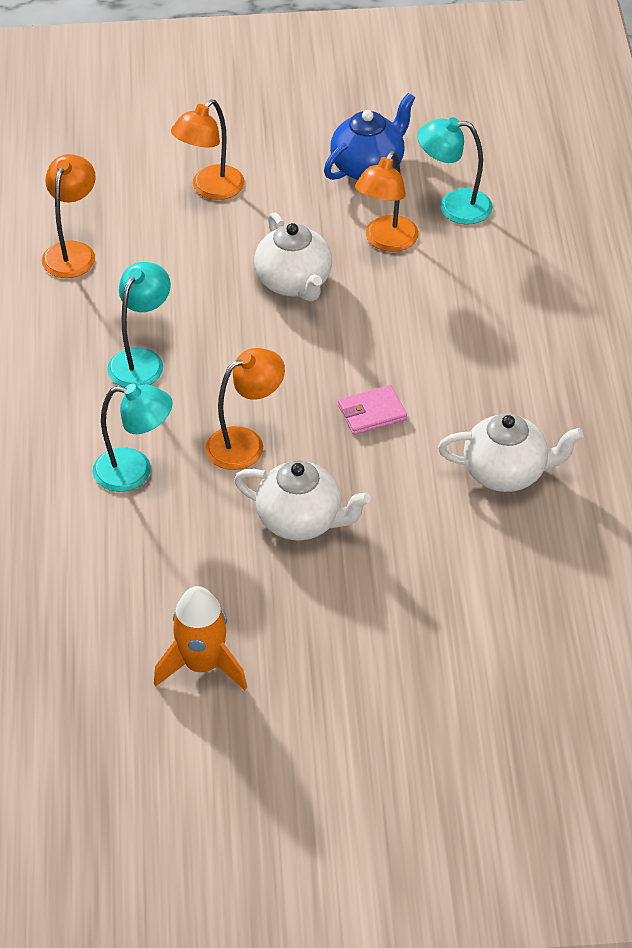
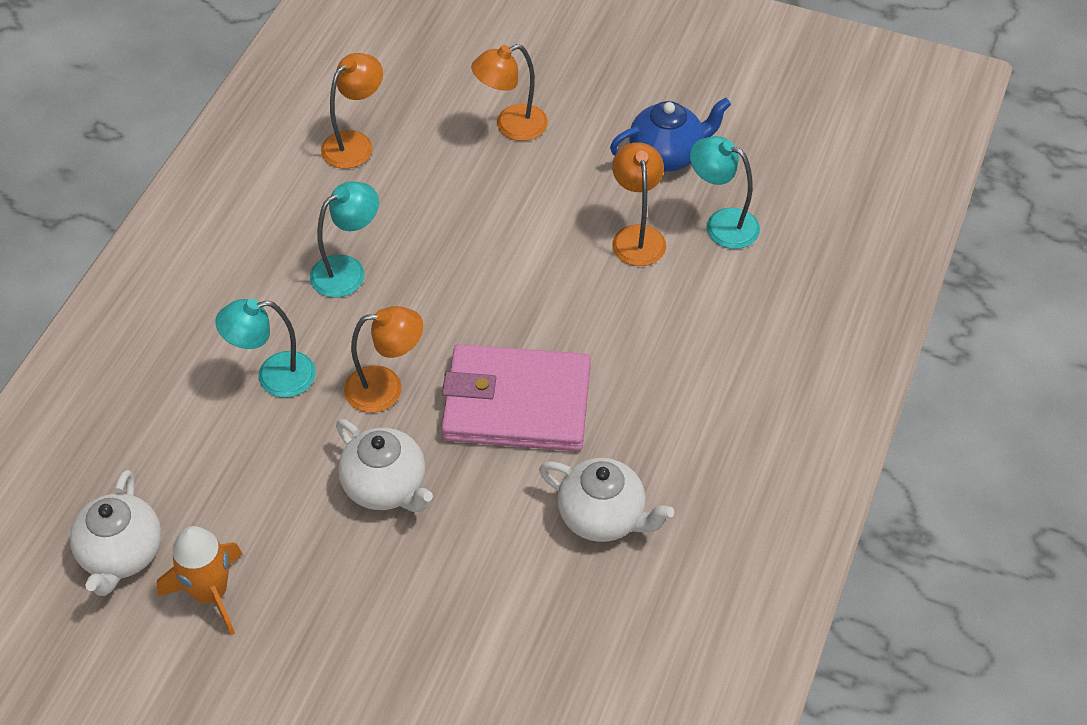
camera: 25 degrees right, 5 degrees up
(135, 471) = (274, 377): turquoise lamp -> turquoise lamp turned 135 degrees clockwise
(294, 283) = (528, 246): white teapot -> white teapot (122, 555)
(372, 413) = (517, 404): pink wallet -> pink wallet, size x2.36
(386, 241) = (637, 236): orange lamp -> orange lamp turned 120 degrees clockwise

